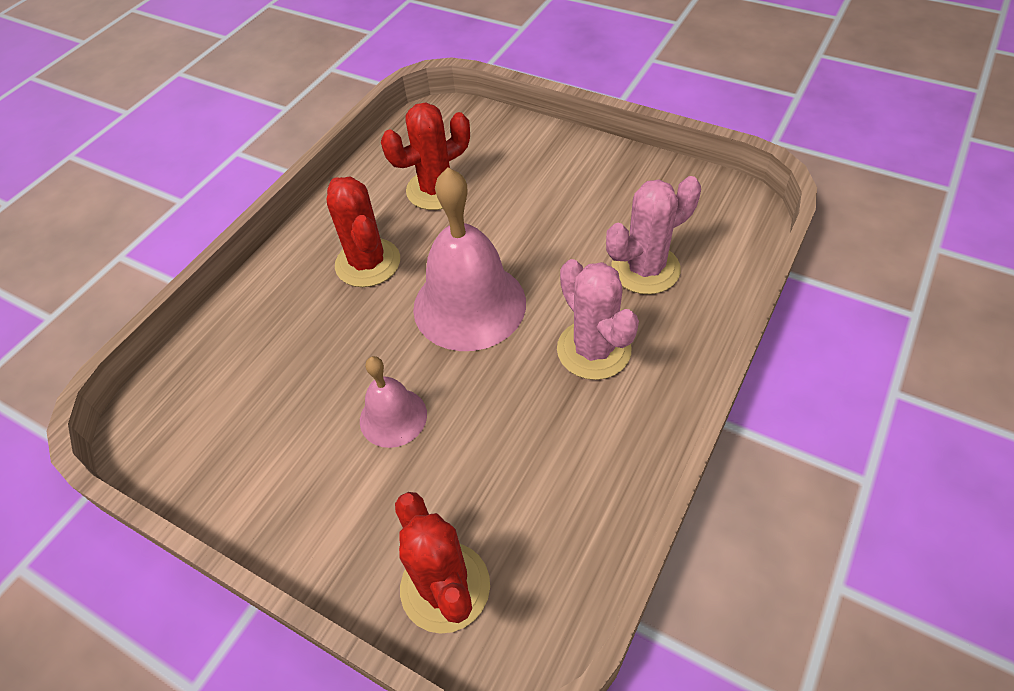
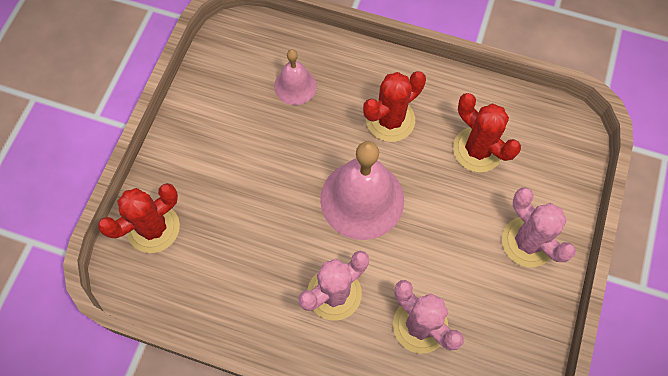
camera: 75 degrees right, 15 degrees up
(393, 417) = (262, 171): pink bell -> pink bell (295, 86)
(559, 166) = (527, 242): none -> pink cactus

